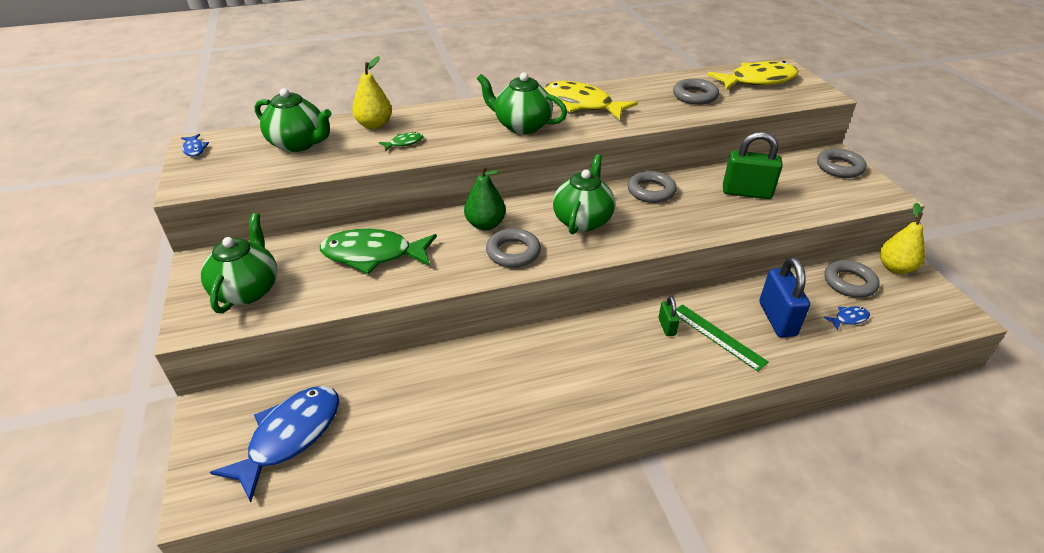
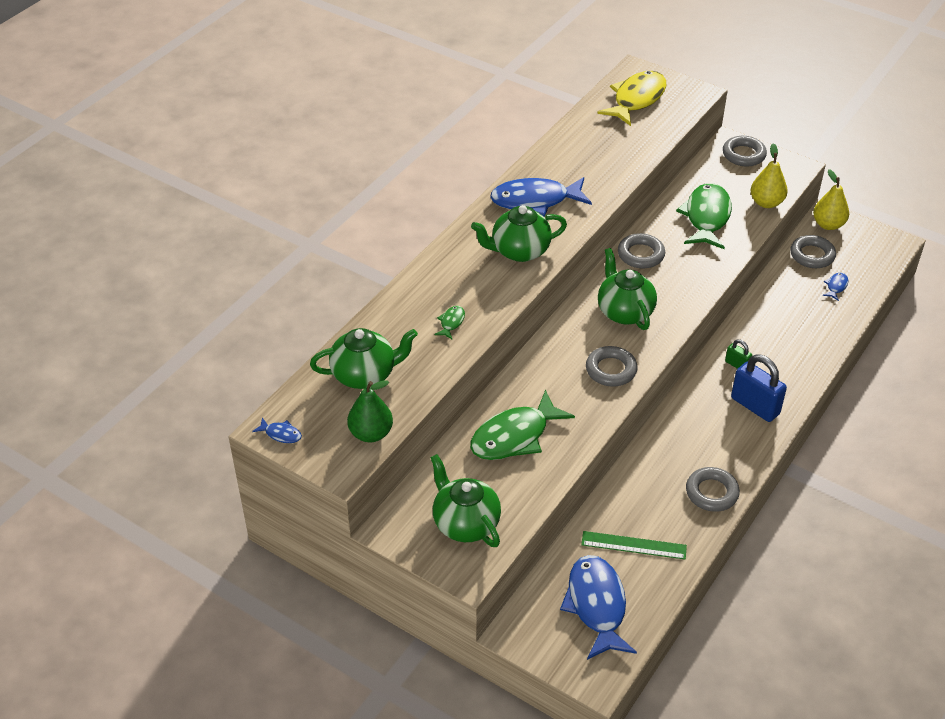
camera: 40 degrees left, 5 degrees up
(374, 125) = (397, 318): yellow pear -> yellow pear (766, 203)
(485, 225) = (560, 359): green pear -> green pear (371, 433)
(581, 104) = (535, 201): yellow fish -> blue fish
(695, 96) = (609, 143): grey ring -> grey ring (711, 493)
(718, 336) = (774, 351): green ruler -> green ruler (633, 545)
(746, 192) = (706, 217): green padlock -> green fish
(777, 319) = (796, 314): blue padlock -> blue padlock (755, 406)

